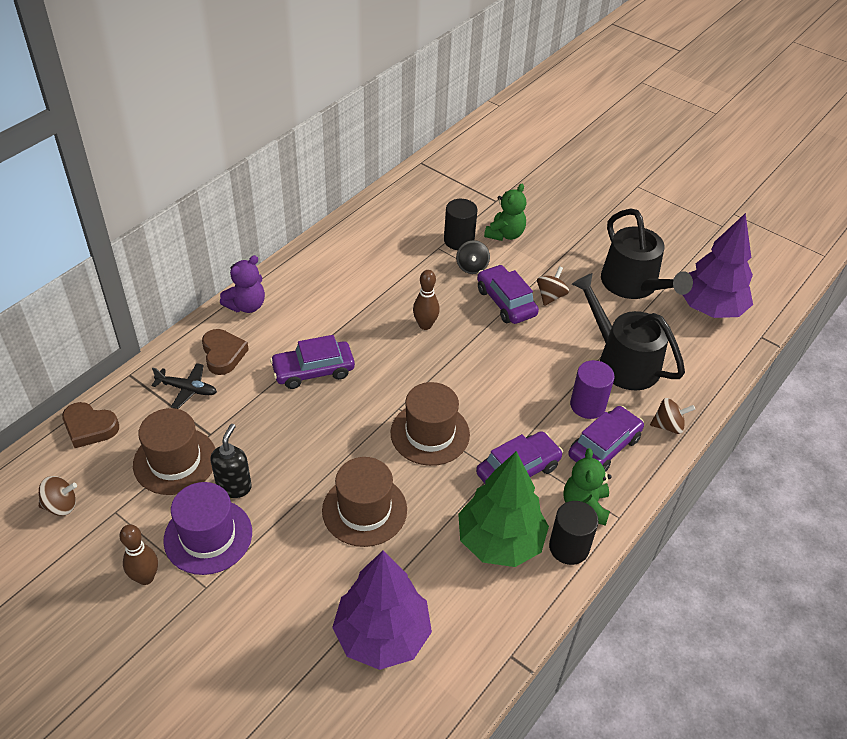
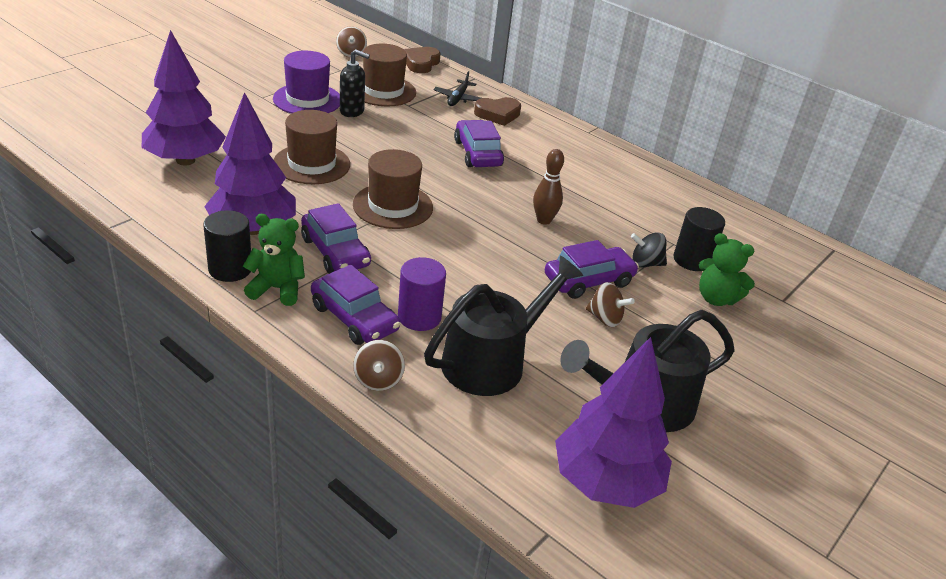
camera: 90 degrees right, 10 degrees down
(145, 577) = (279, 78): brown bowling pin -> none
(246, 305) = (560, 128): purple teddy bear -> none
(500, 541) = (253, 229): green tree -> purple tree

